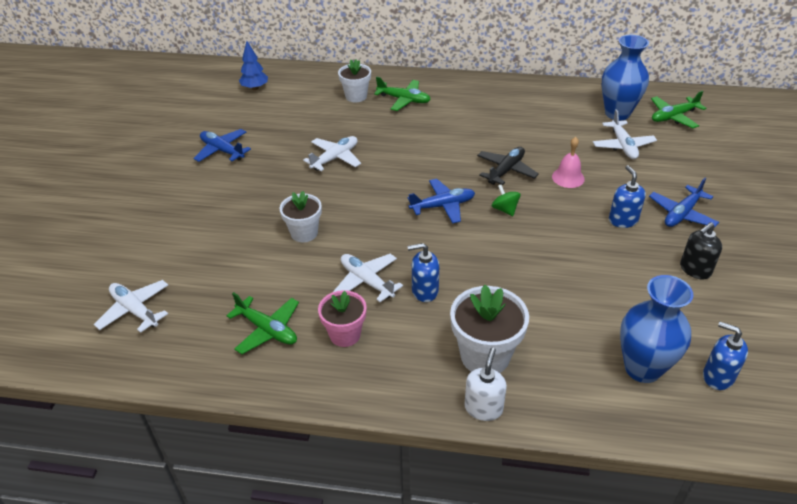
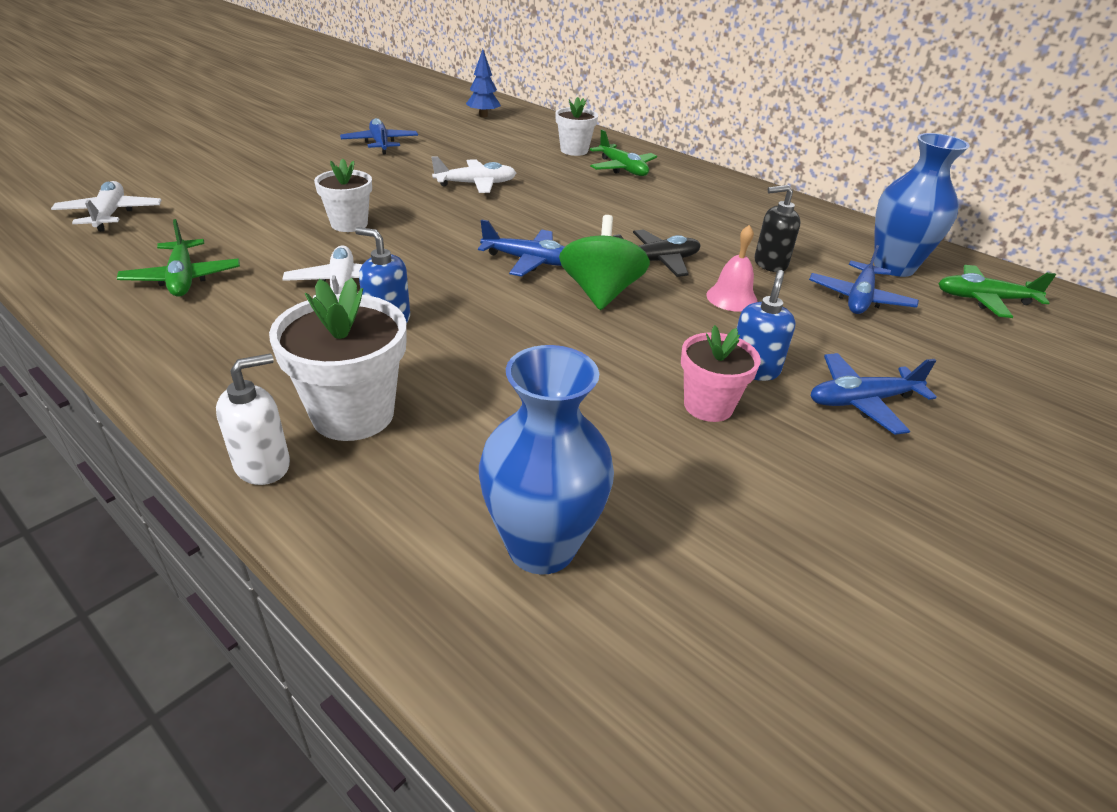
camera: 30 degrees right, 5 degrees down
(345, 334) = (243, 317): pink flower pot -> pink flower pot (708, 406)
(505, 209) = (600, 293): green spinning top -> green spinning top, size x1.87
(622, 146) = (859, 298): white plane -> blue plane
(695, 269) = (798, 473): black soap dispenser -> black soap dispenser (770, 263)
(717, 376) = (652, 631): blue soap dispenser -> none

